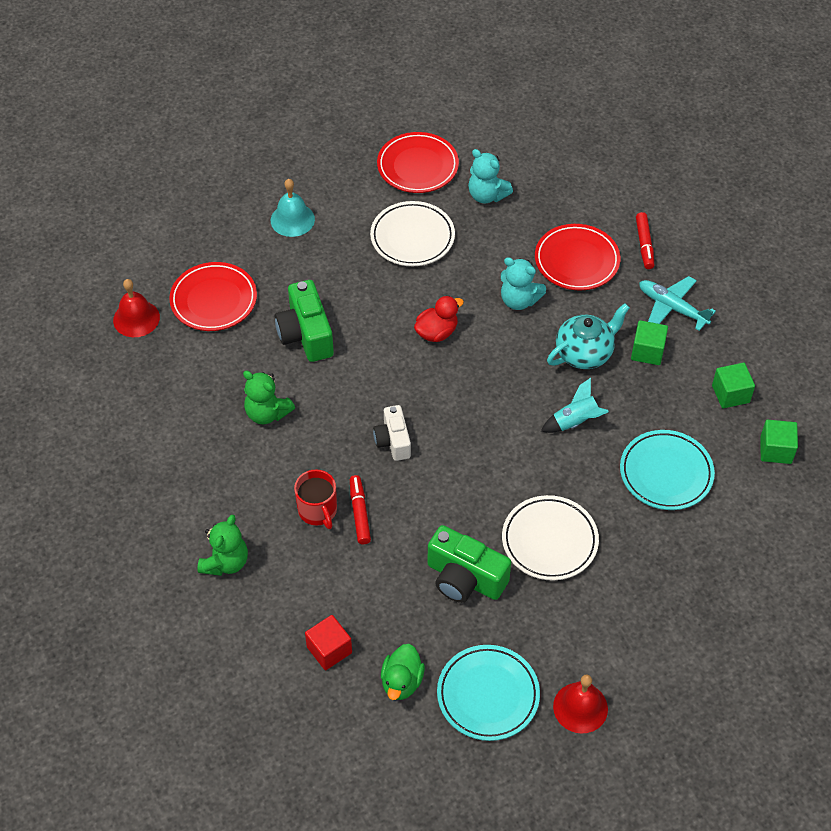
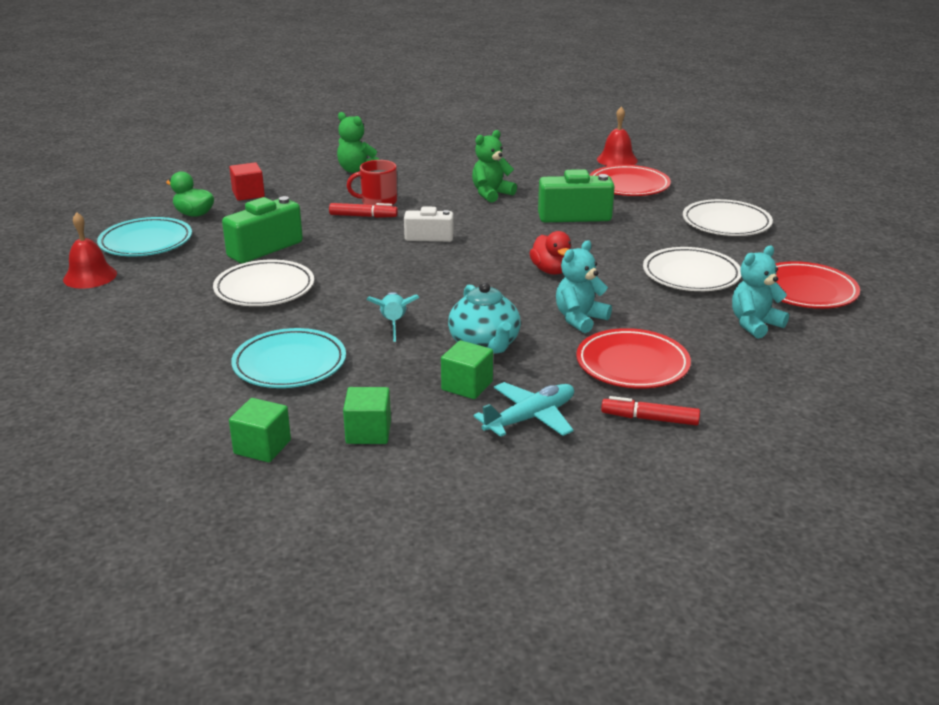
camera: 105 degrees right, 25 degrees down
(292, 219) = (726, 223): turquoise bell -> white plate

